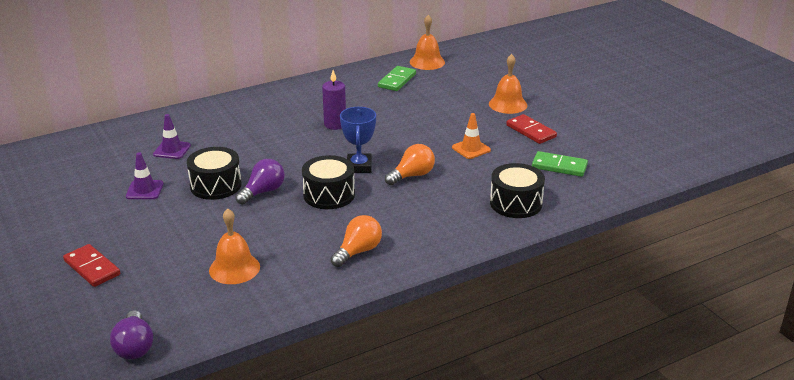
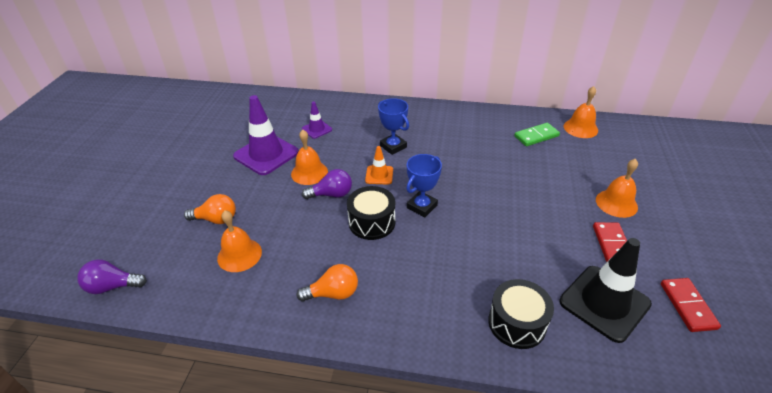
camera: 40 degrees right, 10 degrees up
(92, 268) = (170, 202): red domino -> red domino (688, 306)
(134, 347) = (113, 286): purple light bulb -> purple light bulb turned 60 degrees clockwise
(144, 190) = (266, 154): purple traffic cone -> purple traffic cone, size x1.97
(216, 185) = (309, 172): black drum -> orange bell
(274, 134) = (393, 146): none -> blue trophy
(335, 124) = (445, 157): purple candle -> none
(412, 175) = (454, 238): orange light bulb -> orange light bulb (216, 219)
(471, 149) = (533, 236): orange traffic cone -> orange traffic cone (379, 175)
(559, 166) = (604, 303): green domino -> black traffic cone

